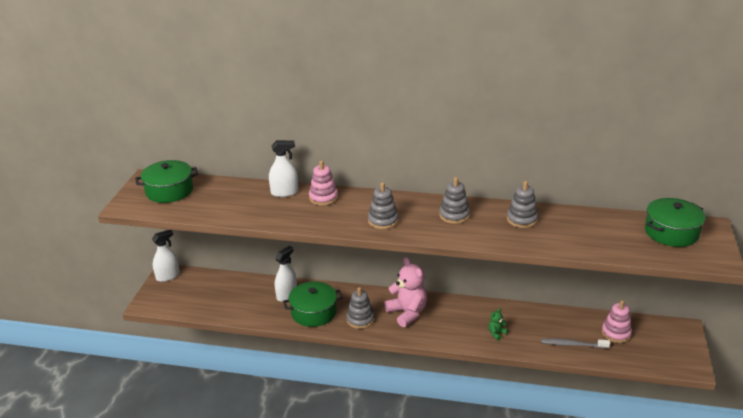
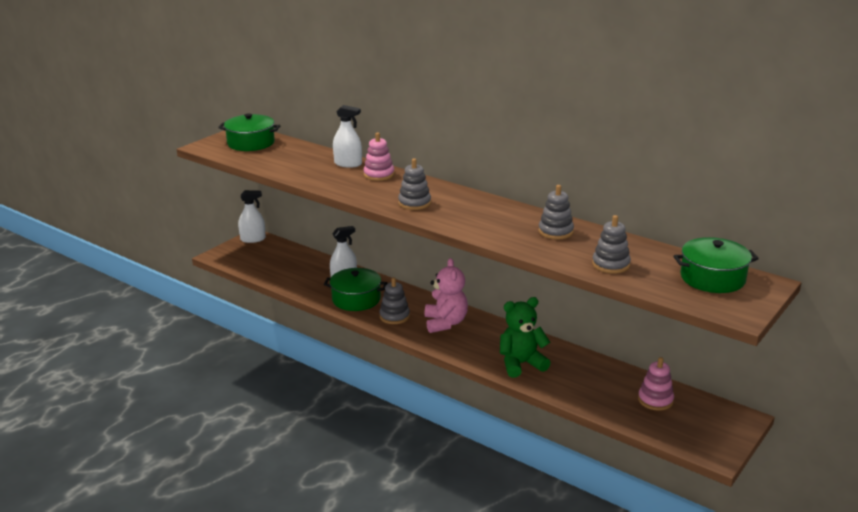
camera: 25 degrees right, 5 degrees down
(454, 215) = (489, 214): grey stacking toy -> grey stacking toy (611, 265)
(496, 333) = (521, 364): green teddy bear -> green teddy bear, size x2.22
(573, 345) = (596, 396): grey toothbrush -> none

